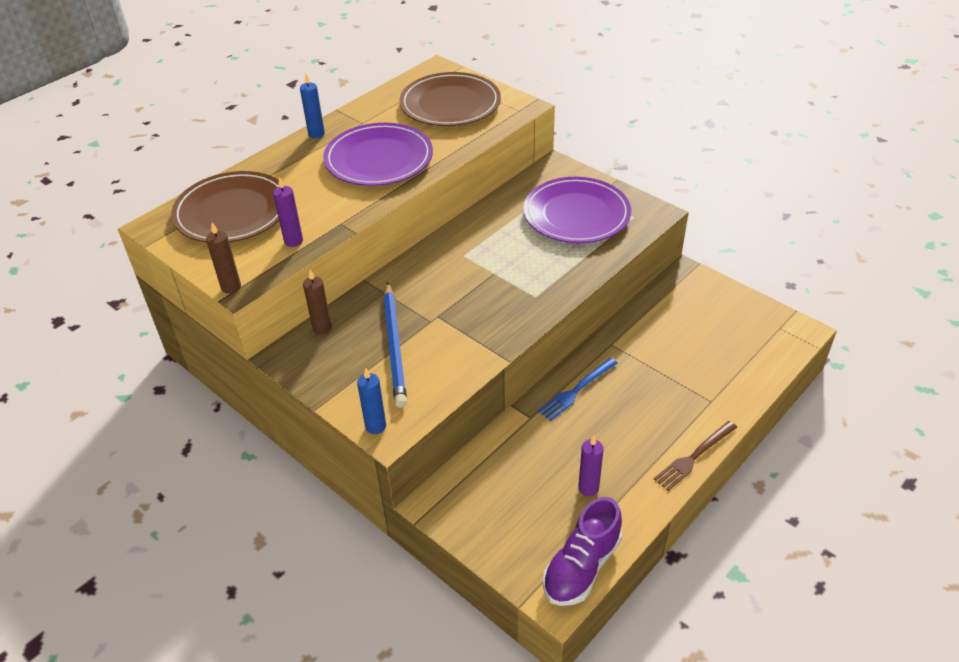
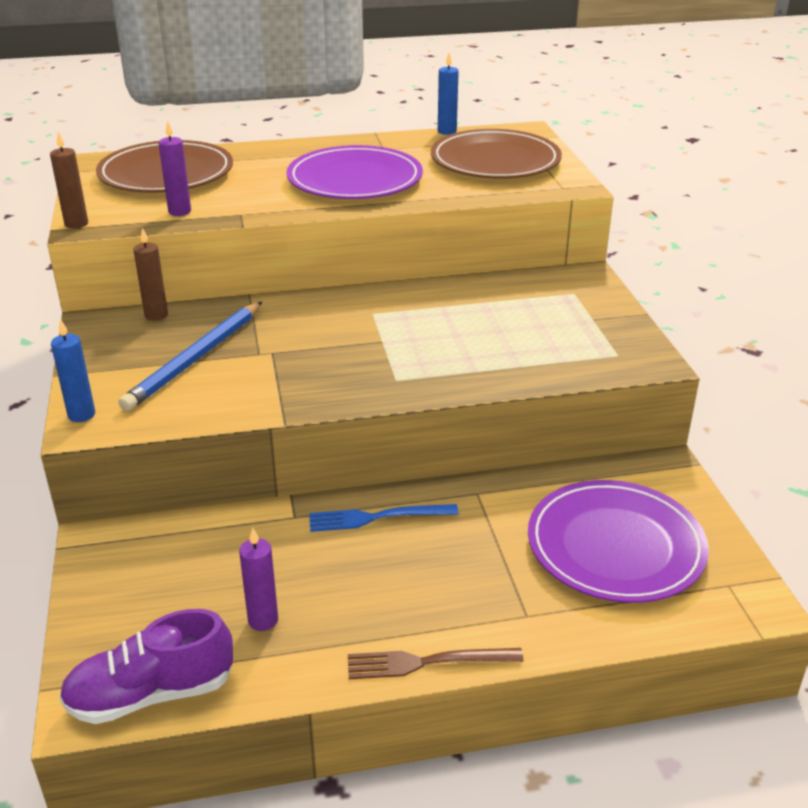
camera: 35 degrees right, 10 degrees down
(316, 134) = (328, 144): blue candle -> blue candle (447, 131)
(576, 214) = (549, 326): purple plate -> purple plate (615, 546)

